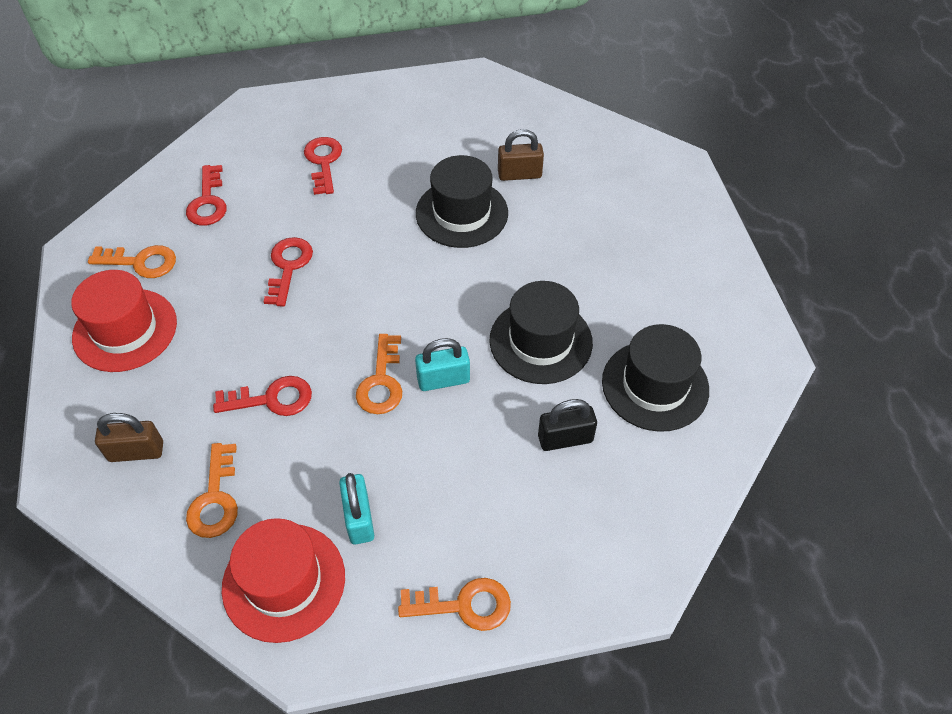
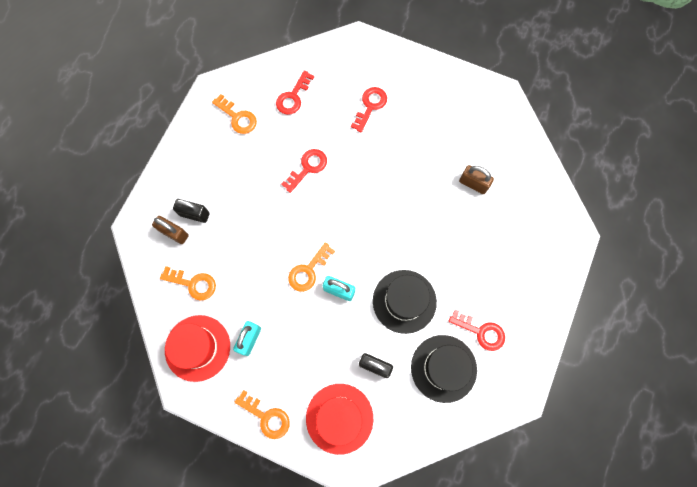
camera: 35 degrees right, 20 degrees up
(125, 330) = (207, 157): red hat -> red hat (339, 418)
(154, 409) = (194, 214): none -> black padlock
(215, 499) = (193, 284): orange key -> orange key turned 105 degrees counterclockwise
(272, 399) = (251, 245): red key -> red key (481, 332)
(461, 213) = (421, 190): black hat -> none

